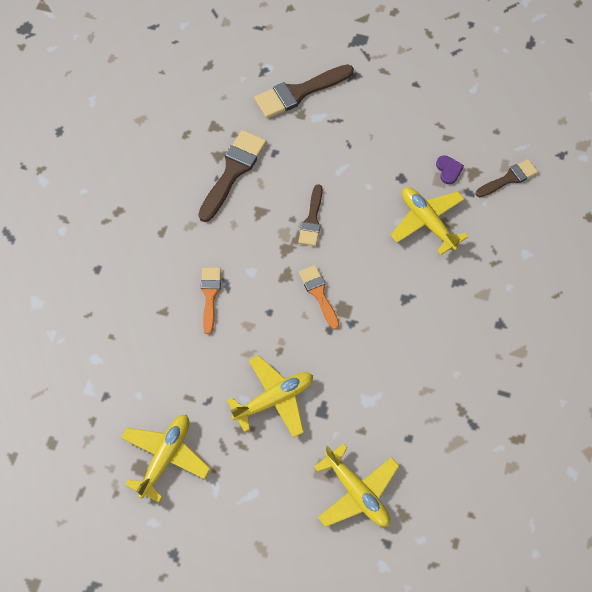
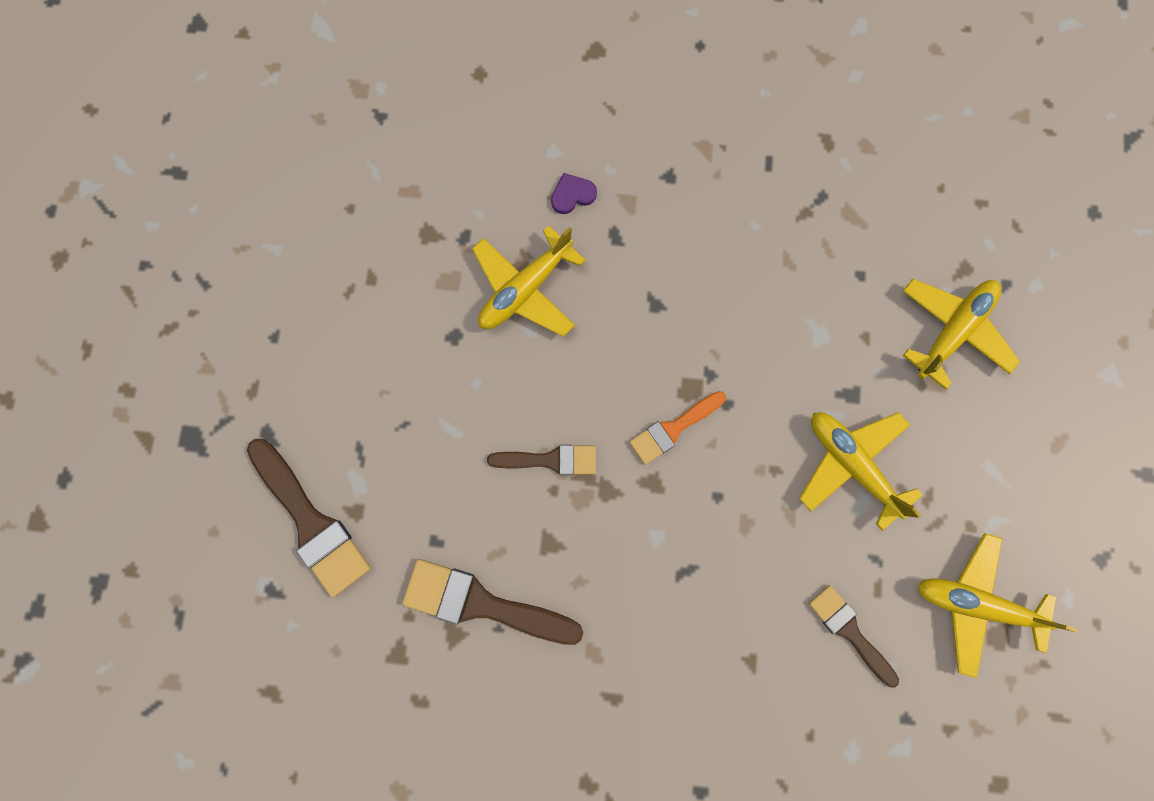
camera: 100 degrees left, 15 degrees up
(210, 295) = (709, 593): orange brush -> none
(448, 170) = (430, 269): purple heart -> purple heart (572, 195)
(509, 178) = (432, 183): brown brush -> brown brush (849, 631)

